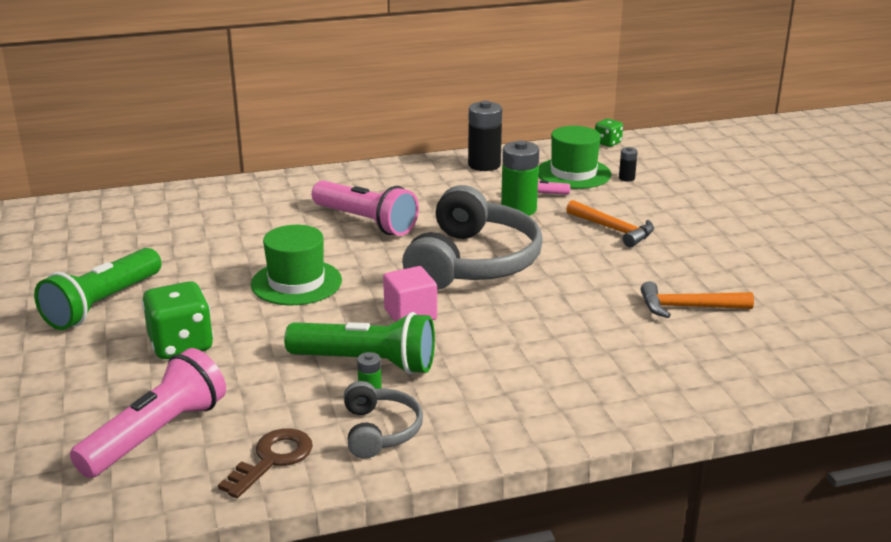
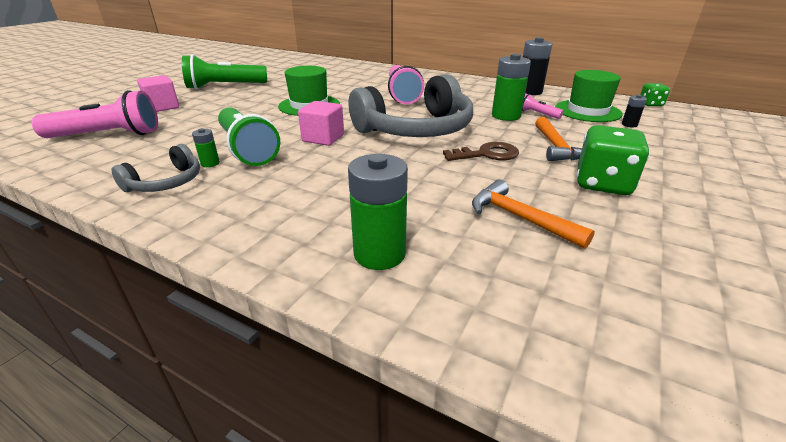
camera: 45 degrees right, 5 degrees up
(106, 371) = (162, 107): none -> pink cube
(181, 345) = (207, 109): green dice -> green dice (602, 184)
(272, 459) = (102, 168): brown key -> brown key (487, 154)
(657, 379) = (379, 254): none -> green battery

